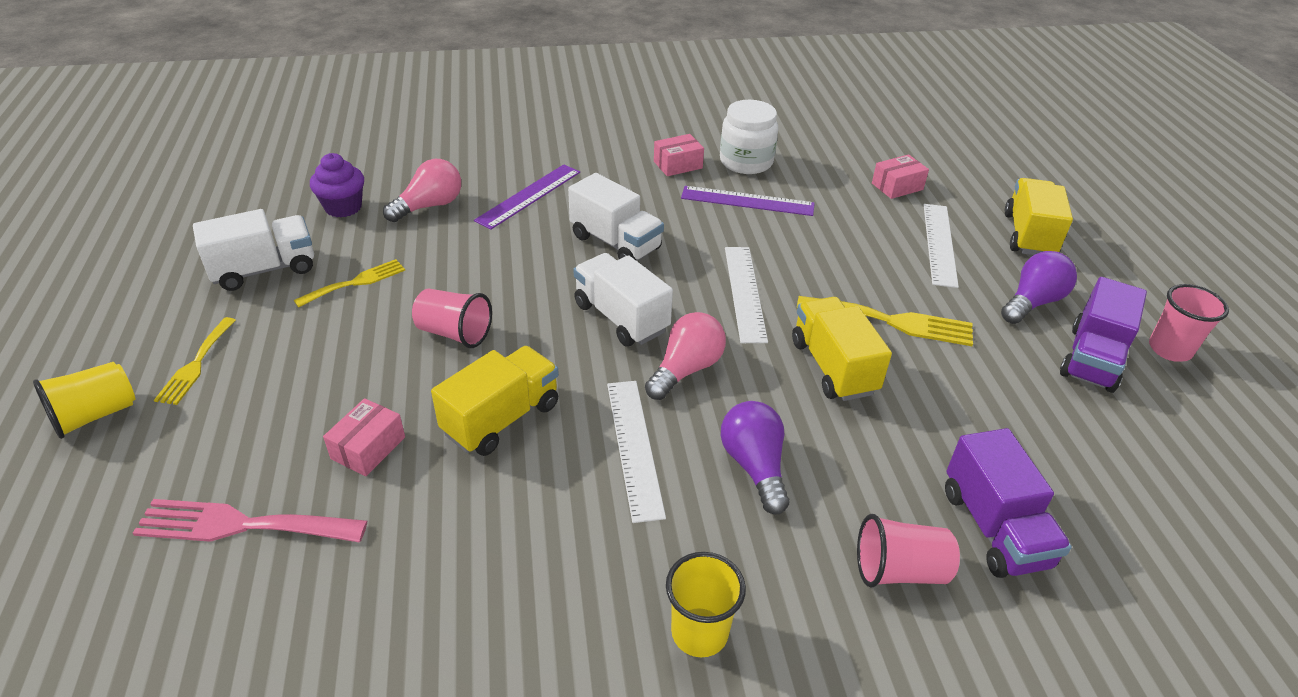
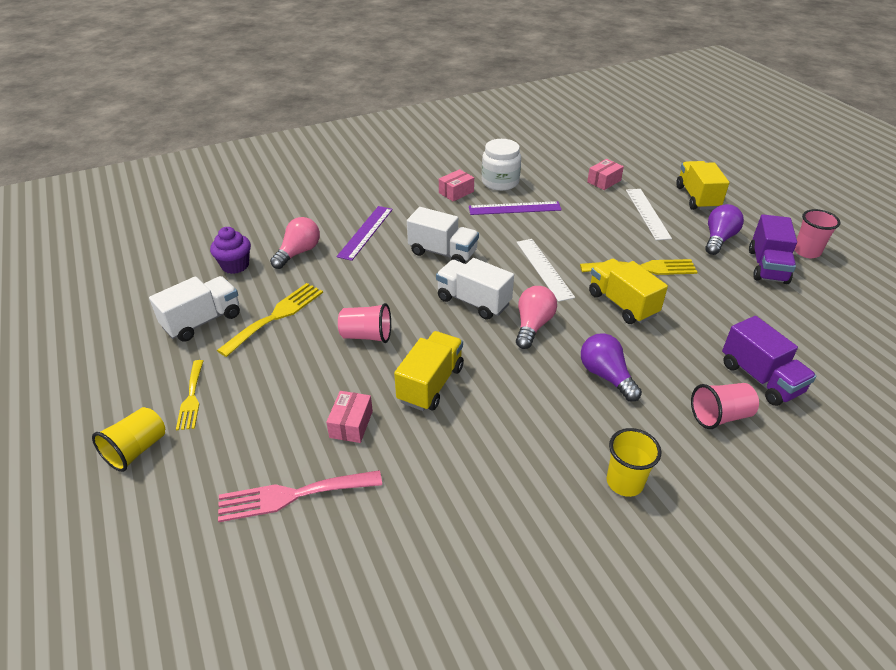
camera: 15 degrees left, 0 degrees up
(355, 282) = (276, 316): yellow fork -> yellow fork, size x1.54
(634, 447) = (526, 382): white ruler -> none

